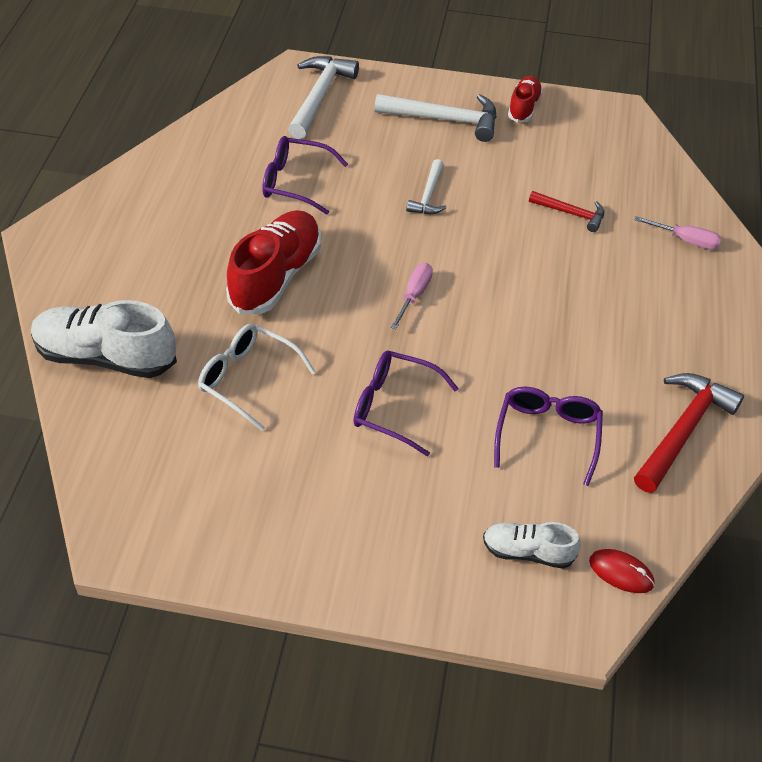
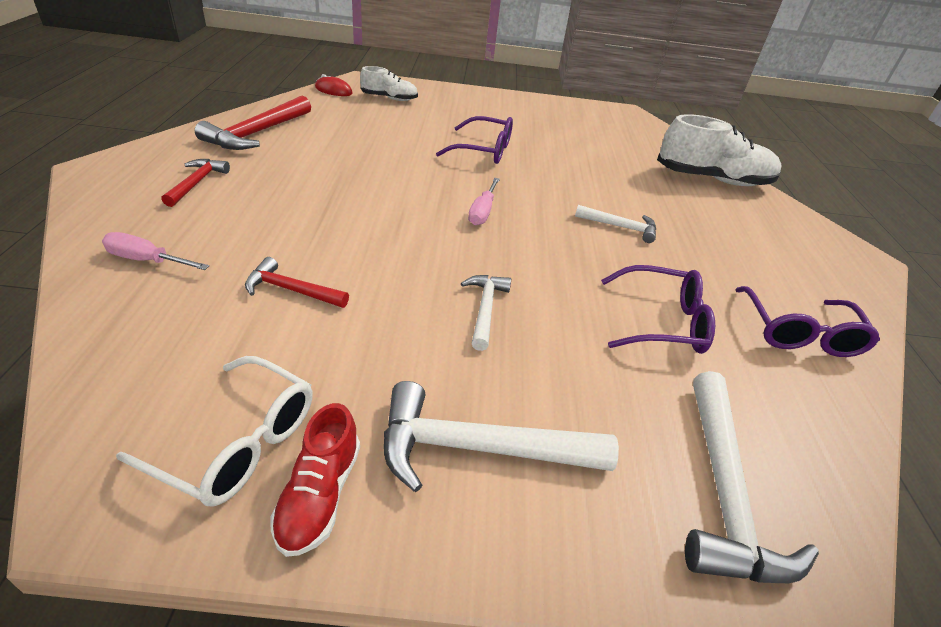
camera: 170 degrees right, 10 degrees down
(247, 379) = (599, 166): white glasses -> white glasses (238, 443)
(276, 276) = (620, 227): red shoe -> white hammer
(547, 435) = (367, 135): purple glasses -> purple glasses (799, 334)
(700, 332) = (197, 183): none -> red hammer

